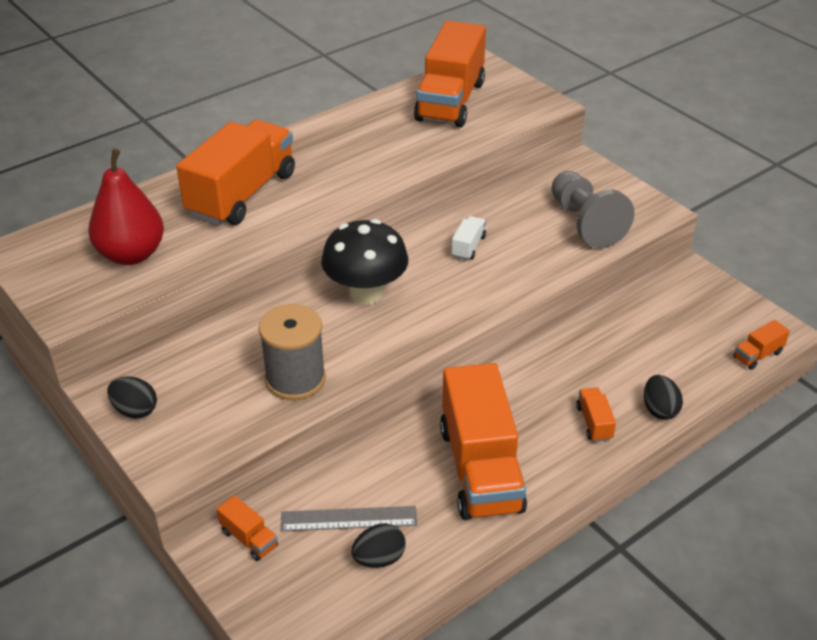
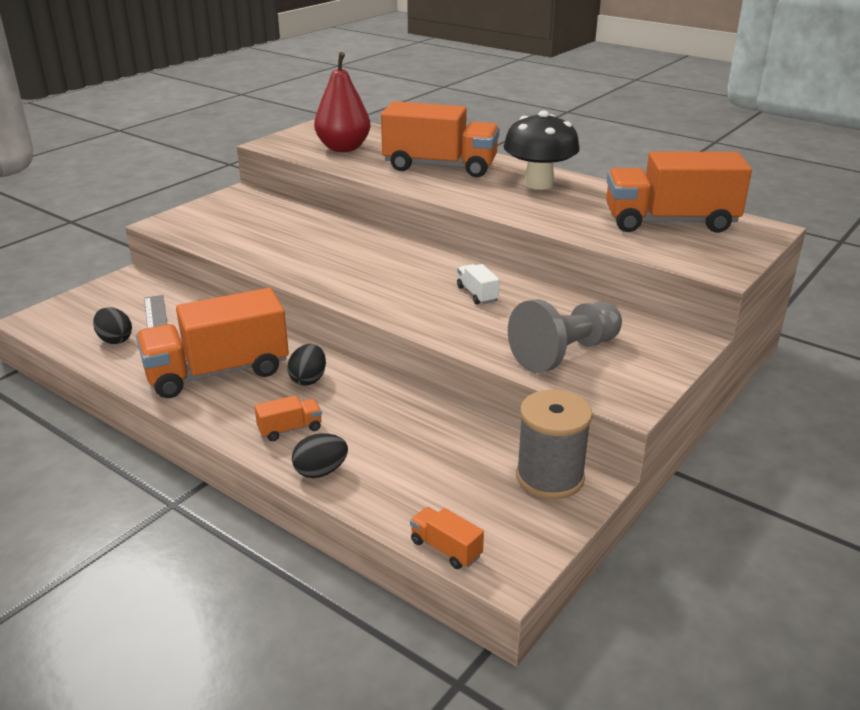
camera: 75 degrees right, 10 degrees down
(135, 410) = (219, 204): black egg -> black egg (308, 379)
(249, 539) = (137, 289): orange truck -> none
(295, 379) = (263, 247): grey spool -> grey spool (549, 477)
(366, 293) = (381, 258): black mushroom -> black mushroom (538, 184)
(468, 247) = (477, 294): white truck -> white truck turned 120 degrees counterclockwise

